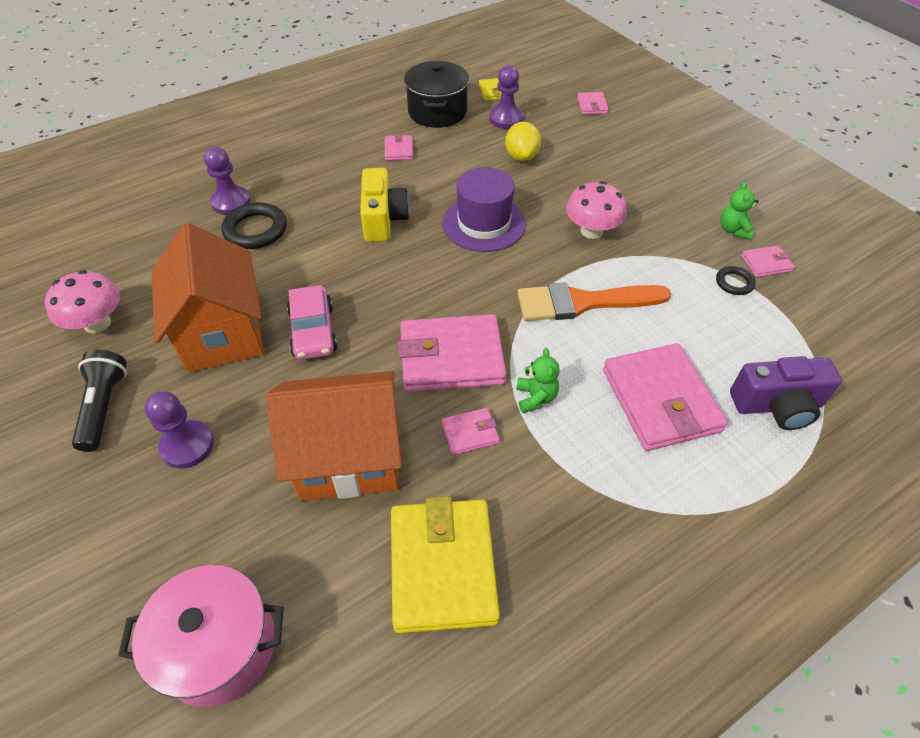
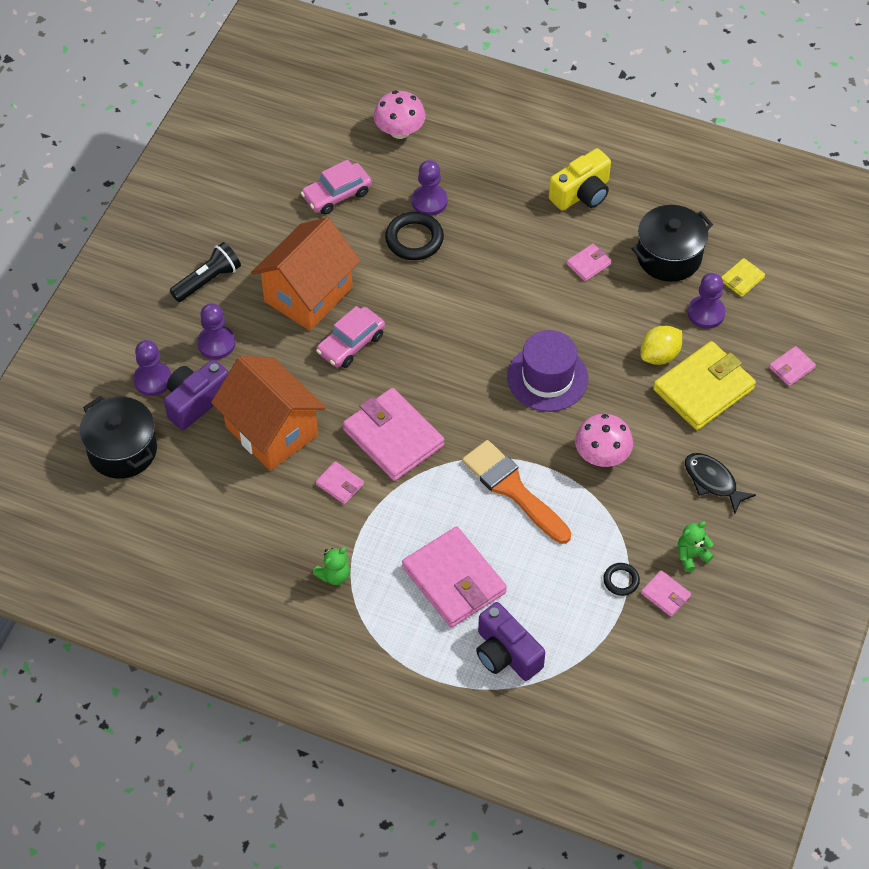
camera: 55 degrees right, 5 degrees up
(97, 323) = (260, 221): pink mushroom -> pink mushroom (399, 131)
(145, 254) = (337, 195): none -> pink car
(161, 542) = (153, 380): none -> purple pawn
(220, 647) = (122, 450): pink pot -> black pot
(237, 512) = (196, 402): none -> purple camera
(383, 219) = (495, 309): yellow camera -> yellow camera (582, 193)
(442, 566) = (239, 523): yellow wallet -> yellow wallet (703, 389)
(535, 397) = (398, 505): green teddy bear -> green teddy bear (334, 575)
(660, 400) = (454, 580): pink wallet -> pink wallet turned 75 degrees counterclockwise
(666, 186) = (712, 481): none -> black fish

